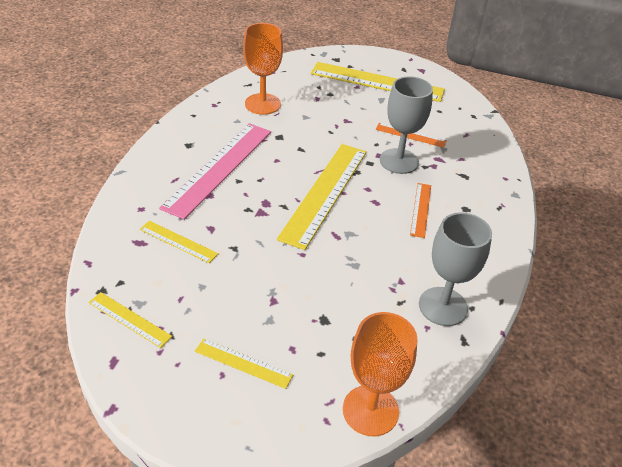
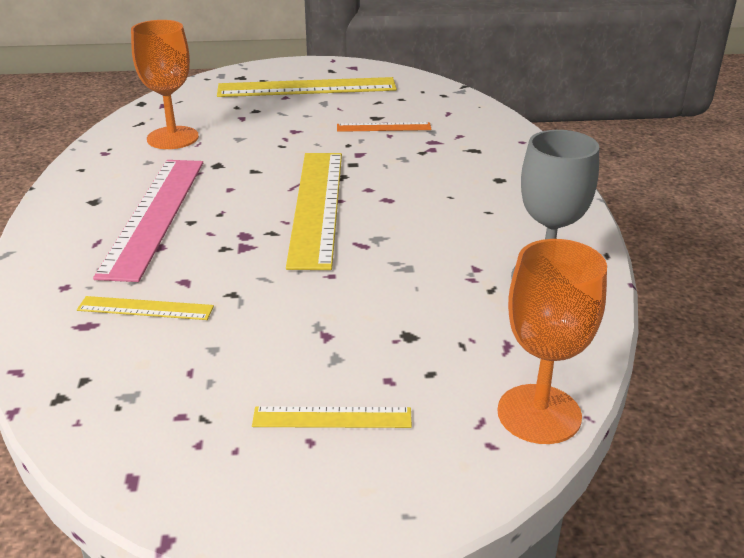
camera: 20 degrees left, 10 degrees down
(129, 319) = (126, 420): yellow ruler -> none
(399, 161) = (387, 154): grey goblet -> none
(420, 209) = (447, 193): orange ruler -> none

